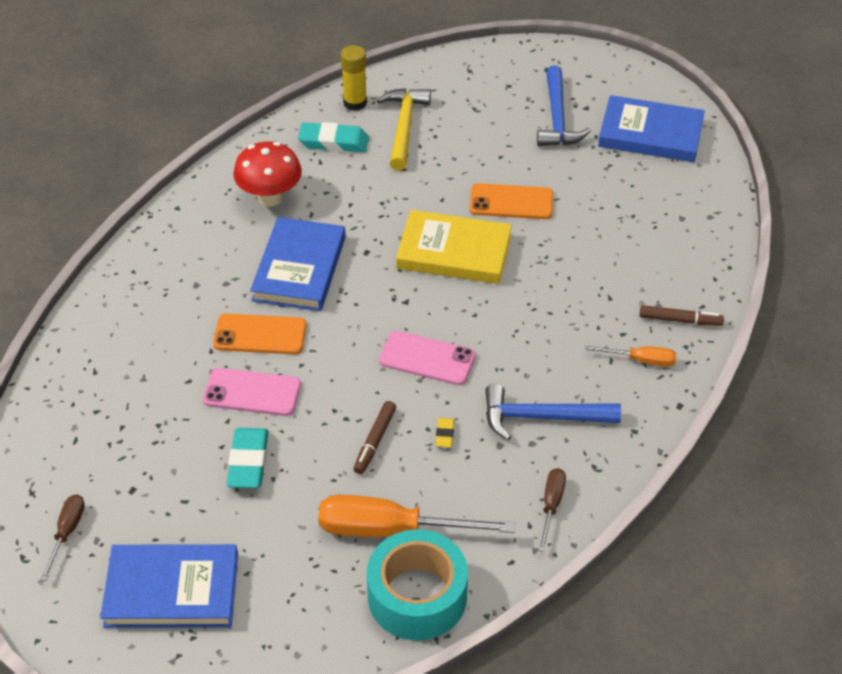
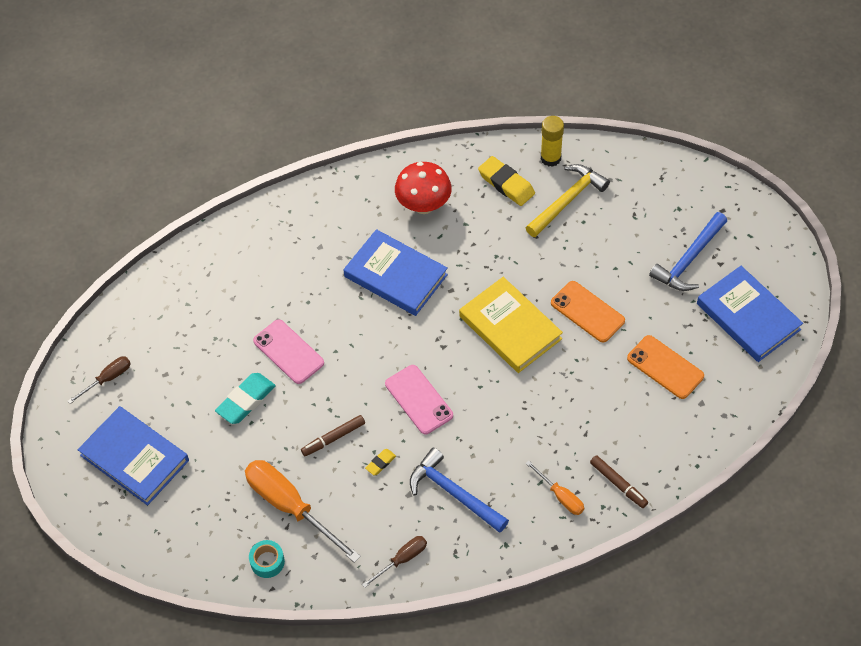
camera: 40 degrees right, 10 degrees up
(260, 335) = (328, 311): orange phone -> orange phone (665, 367)
(299, 268) = (395, 276): blue book -> blue book turned 75 degrees clockwise
(333, 142) = (506, 184): turquoise eraser -> yellow eraser
(417, 596) = (267, 562): turquoise tape -> turquoise tape, size x0.45

